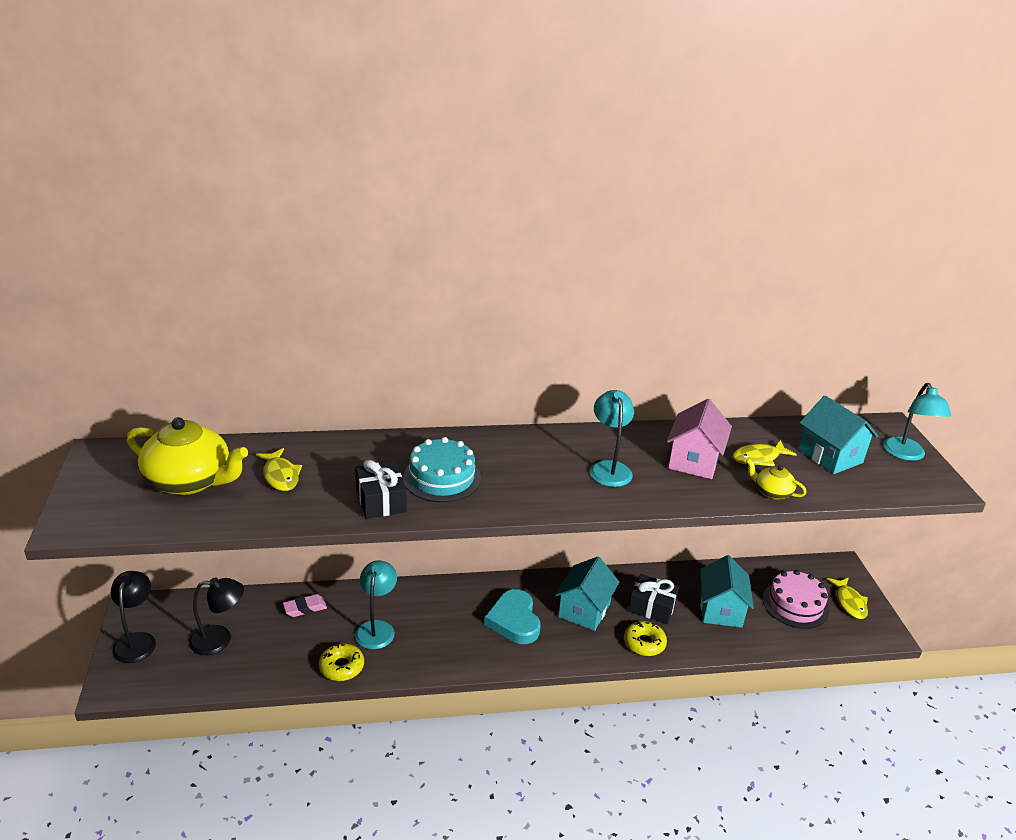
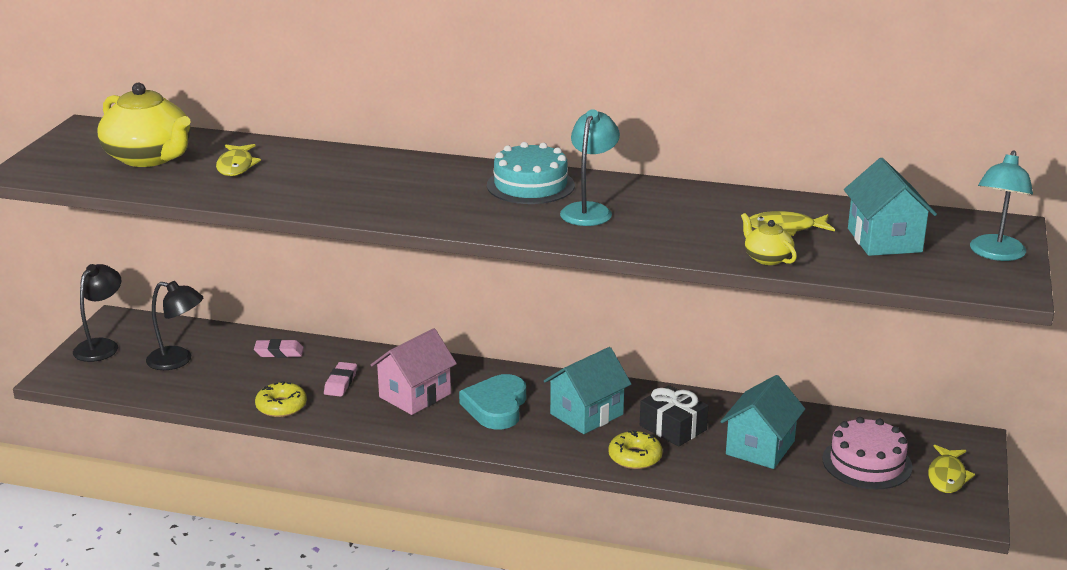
camera: 25 degrees right, 5 degrees down
(376, 628) = (340, 383): turquoise lamp -> pink eraser
(380, 500) = (316, 198): black gift -> none
(442, 478) = (395, 191): turquoise cake -> turquoise cake (530, 185)
(694, 461) = (699, 219): pink house -> pink house (415, 395)

